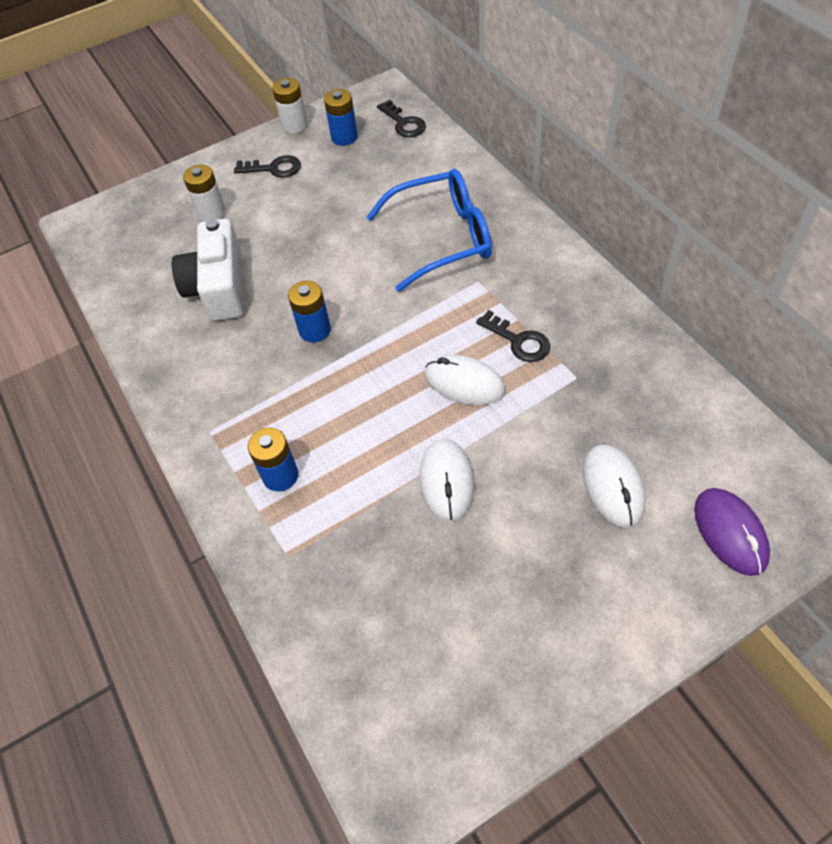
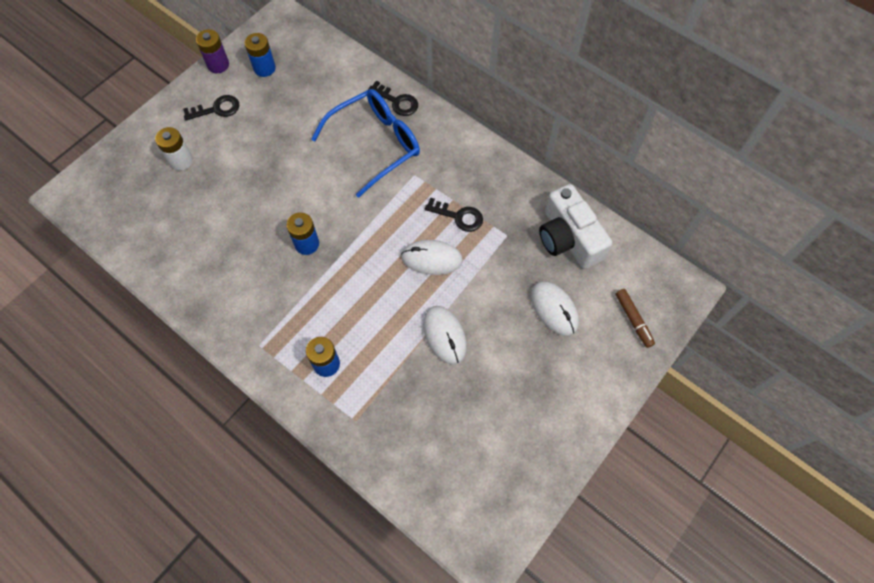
camera: 25 degrees left, 10 degrees up
(219, 287) = (216, 225): white camera -> white camera (568, 238)
(294, 126) = (218, 65): white battery -> purple battery
(404, 123) = (308, 46): black key -> black key (397, 102)
(730, 532) = (633, 320): purple mouse -> brown marker

